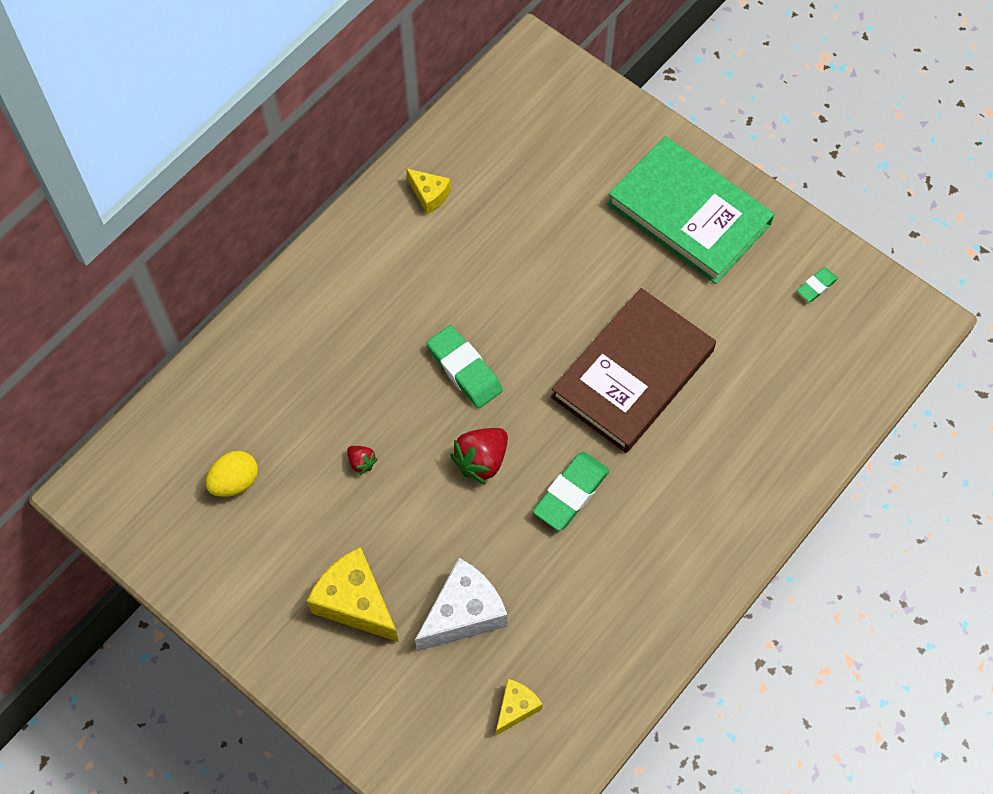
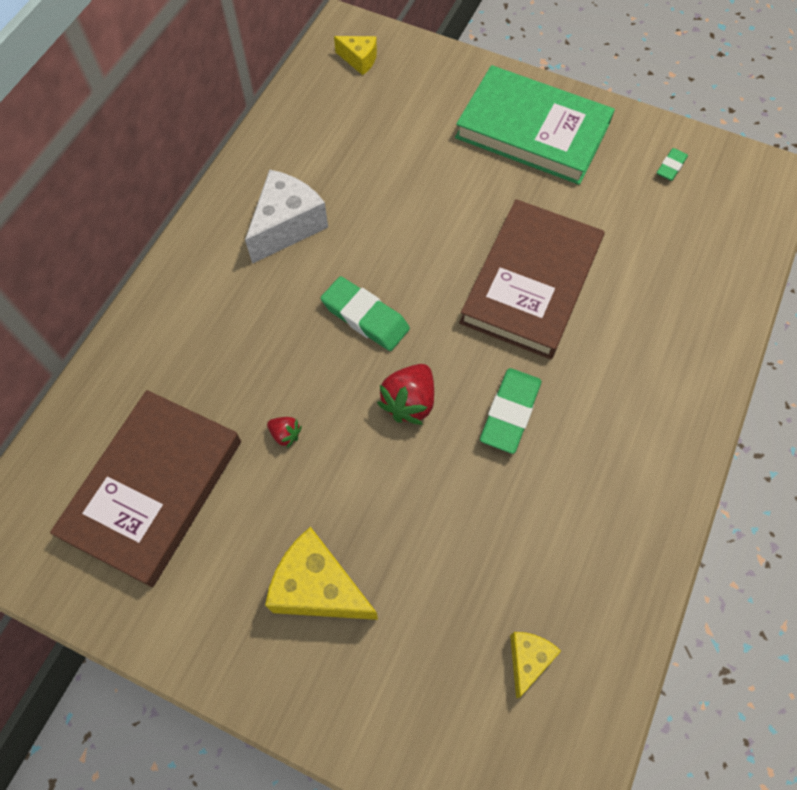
camera: 15 degrees left, 0 degrees up
(235, 481) = (154, 489): yellow egg -> brown book
(429, 195) = (284, 165): yellow cheese -> yellow cheese (359, 60)
(463, 613) = (439, 568): white cheese -> white cheese (287, 226)

